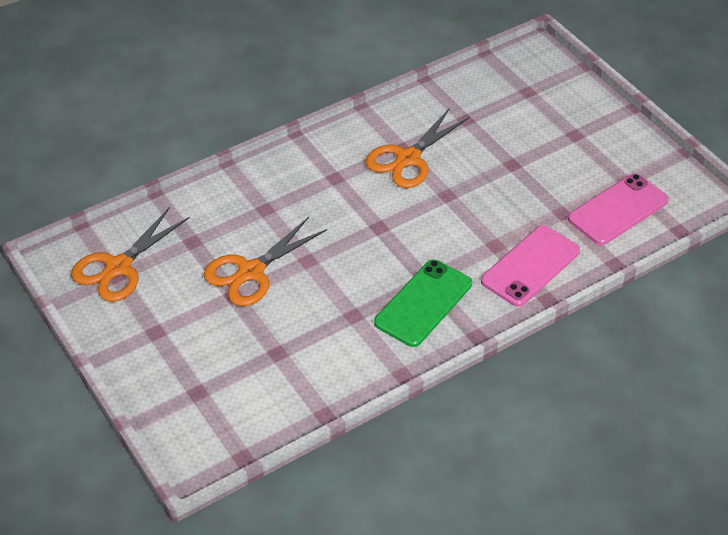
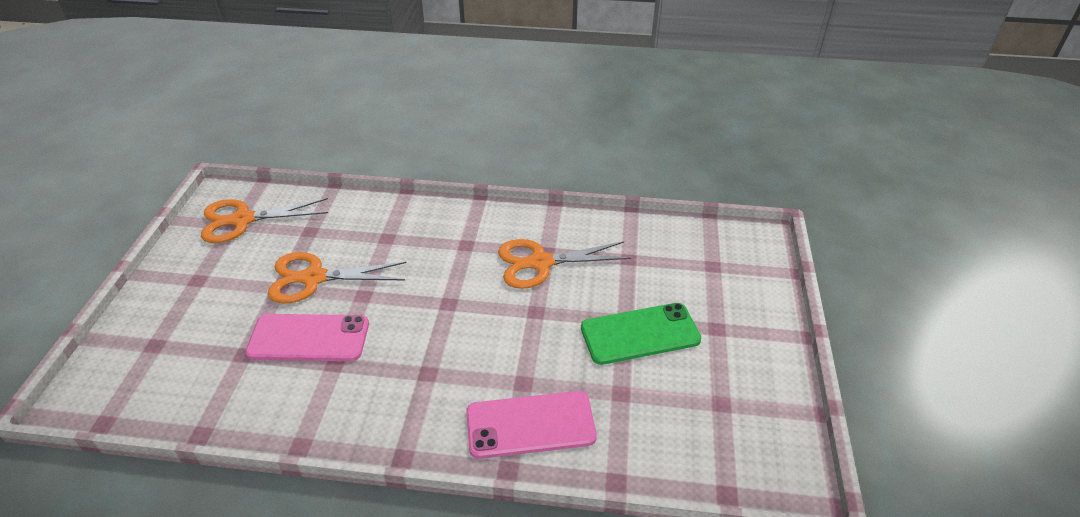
camera: 40 degrees right, 5 degrees down
(423, 303) = (398, 393): green phone -> green phone (640, 334)
(618, 210) = (681, 427): pink phone -> pink phone (309, 338)

